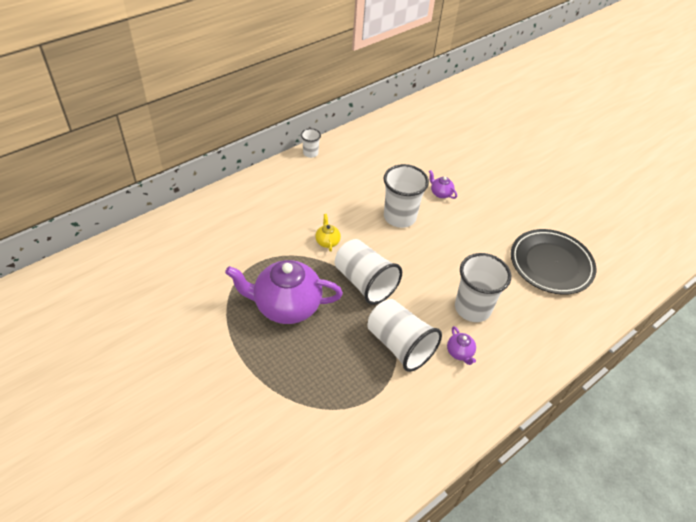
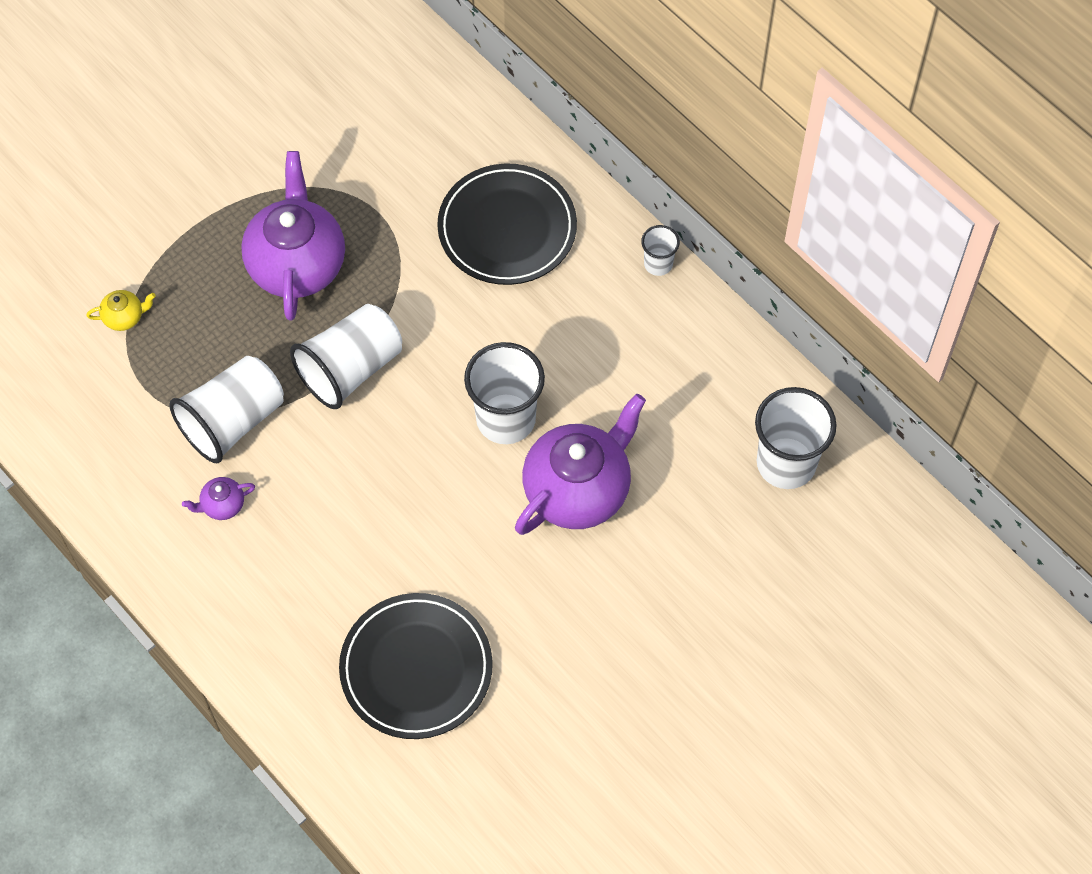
camera: 90 degrees right, 15 degrees up
(278, 207) = (507, 228): none -> black plate
(327, 241) = (434, 309): yellow teapot -> yellow teapot (124, 317)
(440, 193) = (578, 489): purple teapot -> purple teapot, size x2.43
(472, 308) = (308, 529): white cup -> white cup (786, 463)

